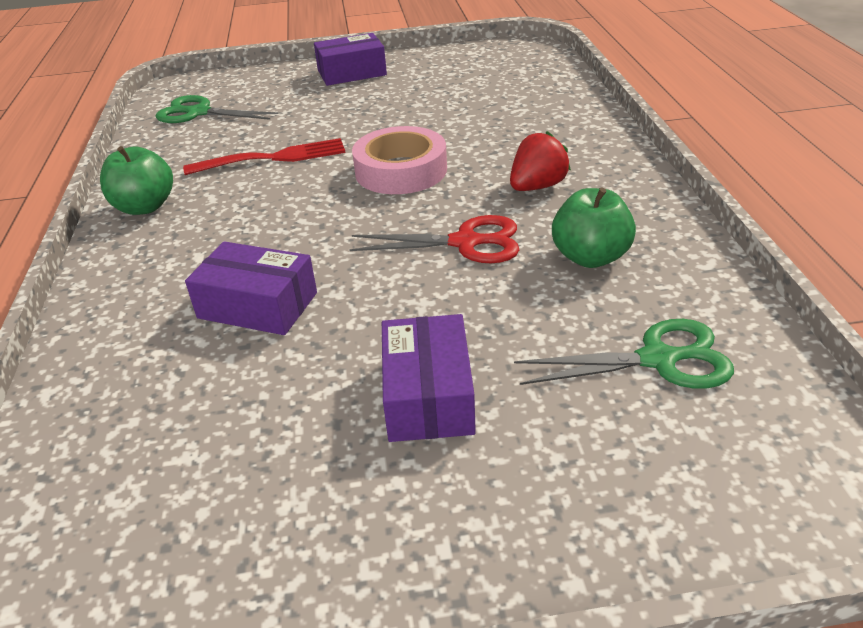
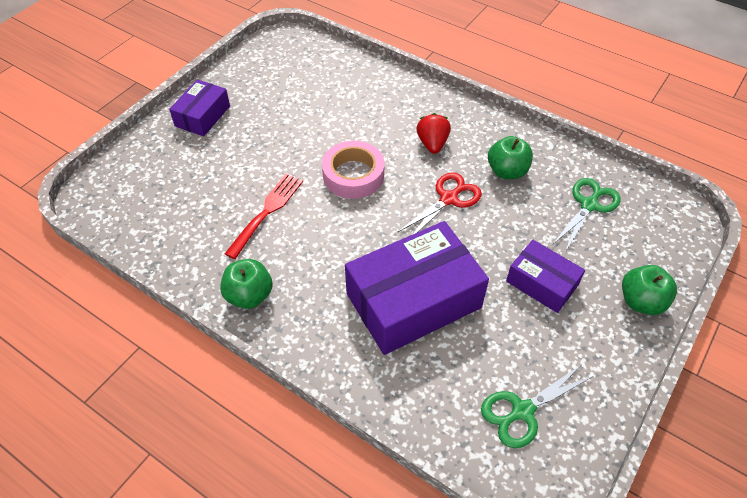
camera: 50 degrees left, 15 degrees up
(199, 113) = (151, 209): green scissors -> green scissors (522, 411)
(258, 305) = (413, 300): purple box -> purple box, size x1.86
(541, 532) = (641, 301): none -> green apple

